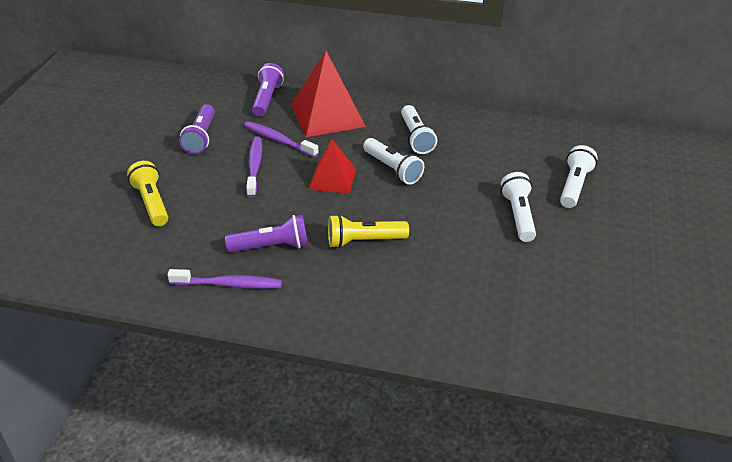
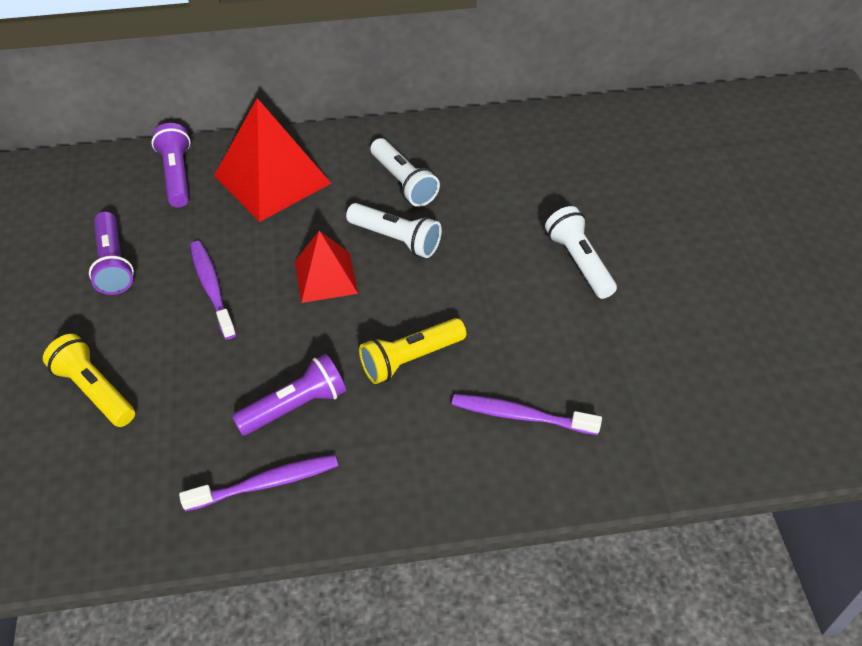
camera: 20 degrees left, 10 degrees up
(279, 140) = (225, 237): purple toothbrush -> purple toothbrush (521, 415)
(574, 186) = (624, 199): white flashlight -> none

